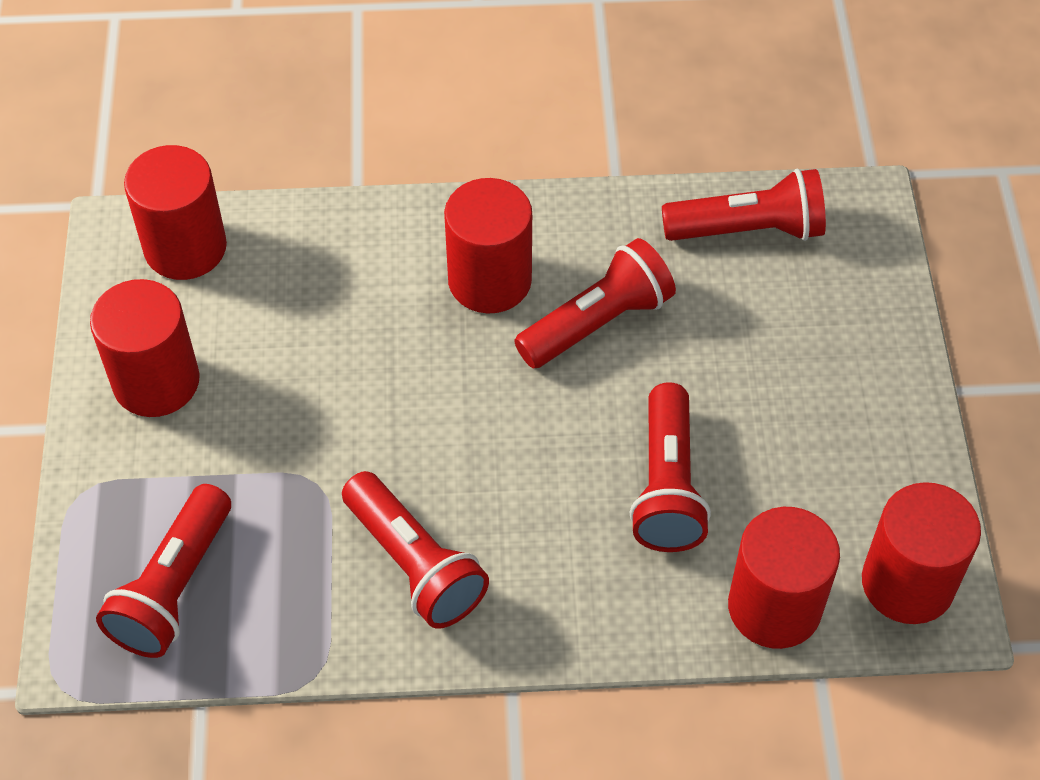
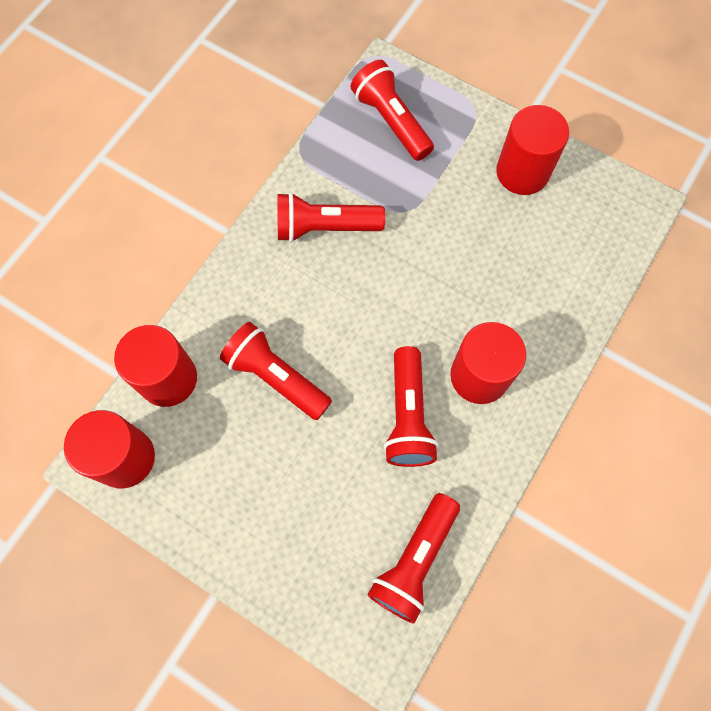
camera: 125 degrees right, 15 degrees up
(185, 248) = (610, 231): red cylinder -> none

